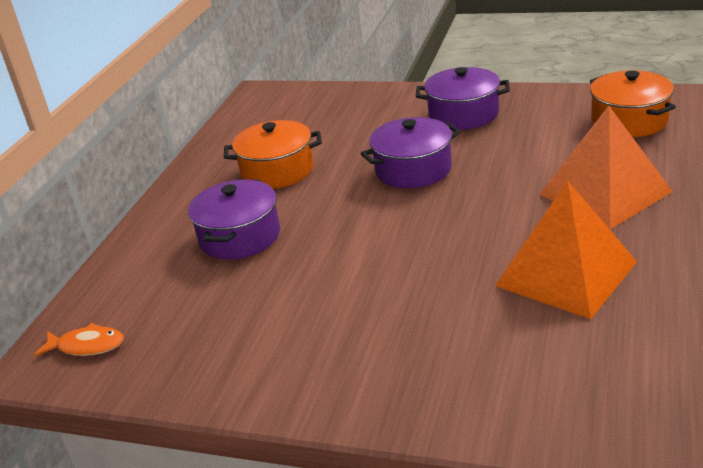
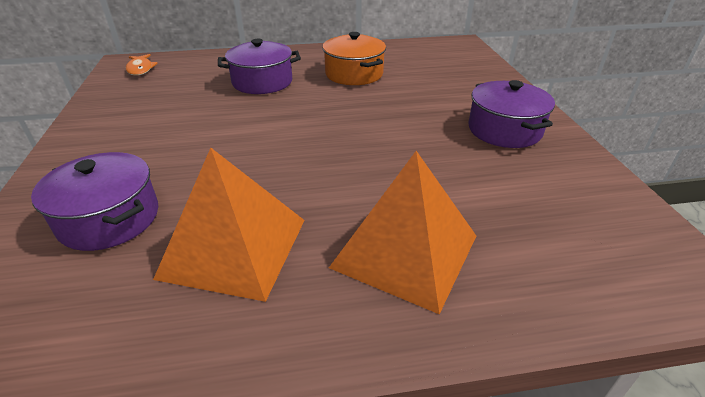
camera: 60 degrees right, 5 degrees up
(413, 169) = (387, 126): purple pot -> purple pot (109, 219)
(629, 121) = (593, 245): orange pot -> none

